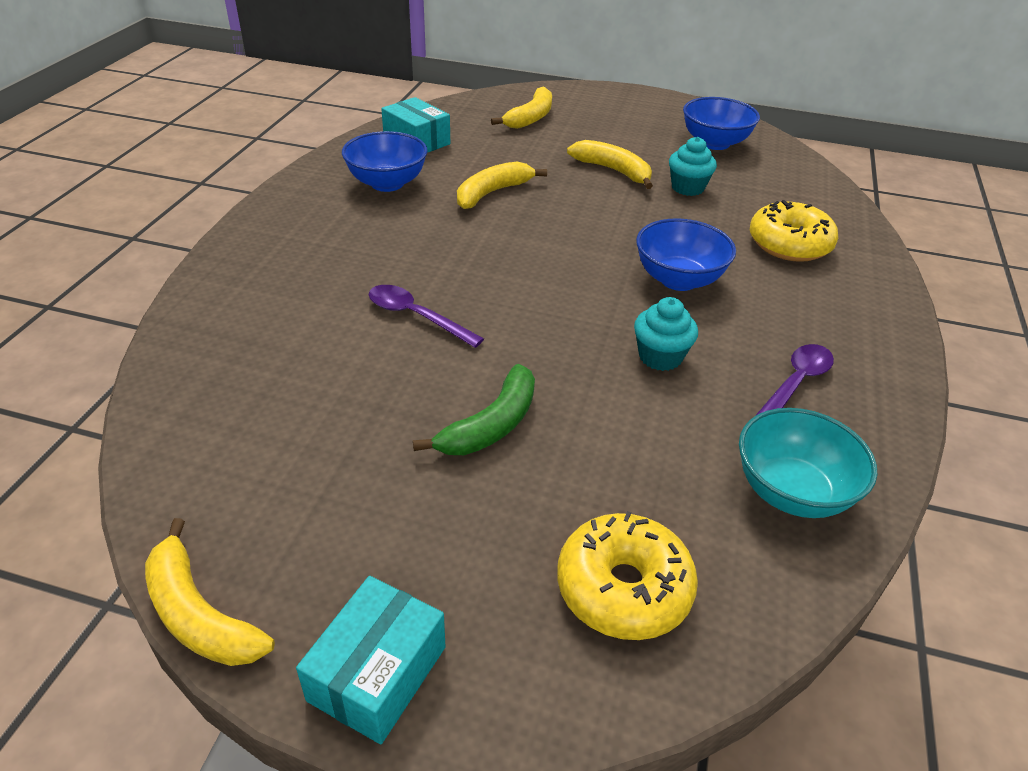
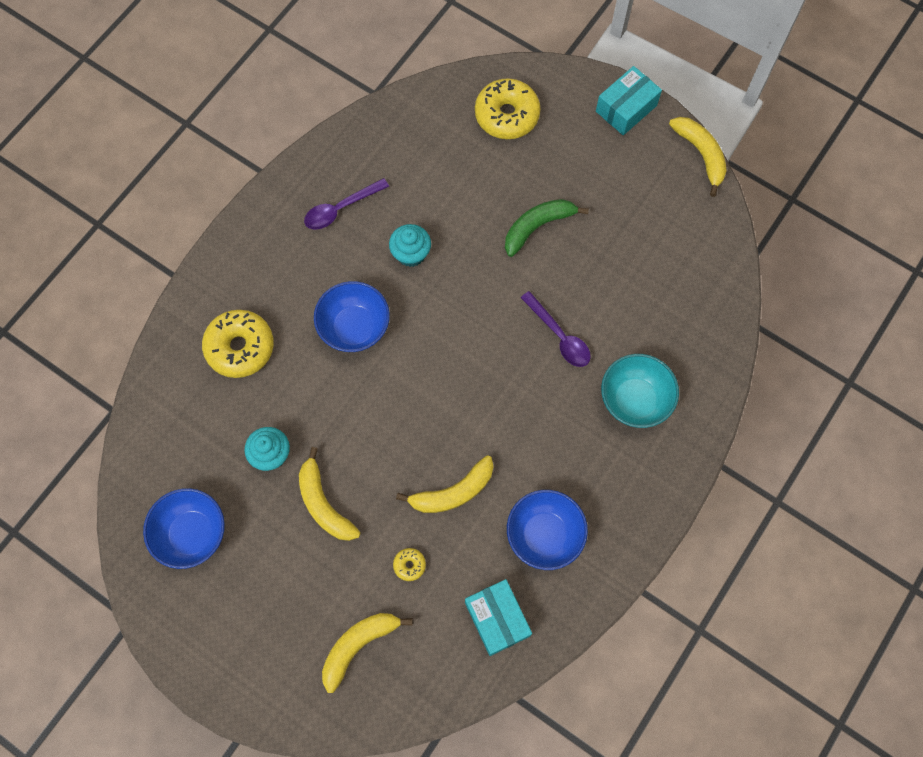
camera: 160 degrees left, 30 degrees up
(511, 153) = (409, 565): none -> yellow donut
(791, 492) = (394, 140): turquoise bowl -> turquoise bowl (634, 400)

